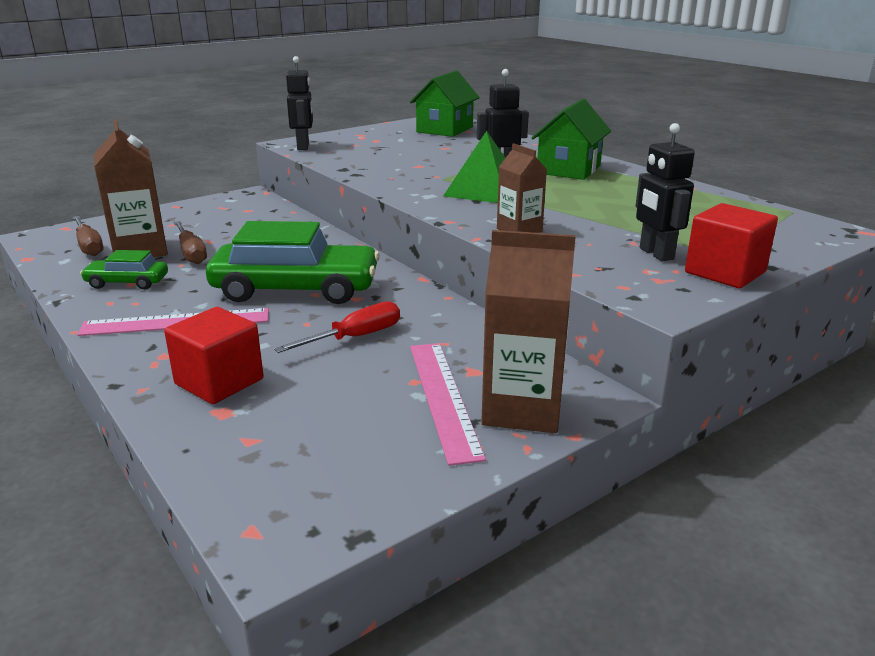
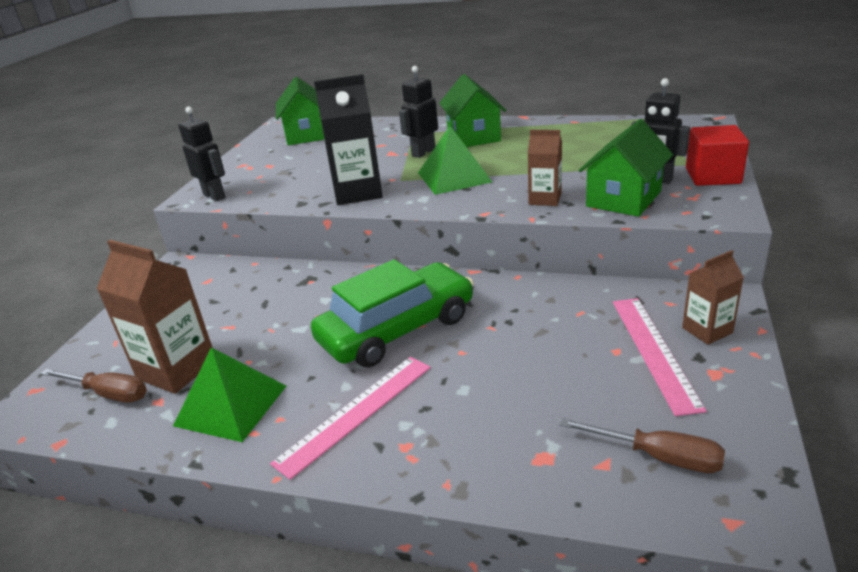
camera: 35 degrees left, 5 degrees up
(127, 282) = (231, 405): green car -> green pyramid
(191, 253) = (237, 346): brown screwdriver -> brown screwdriver (658, 456)
(219, 381) = (493, 437): red cube -> none
(355, 337) = (517, 342): red screwdriver -> none
(393, 176) = (358, 192): none -> black carton
(443, 397) = (654, 351): pink ruler -> pink ruler turned 45 degrees clockwise
(522, 409) = (707, 330): brown carton -> brown carton, size x0.58
(588, 255) = (623, 199): none -> green house

